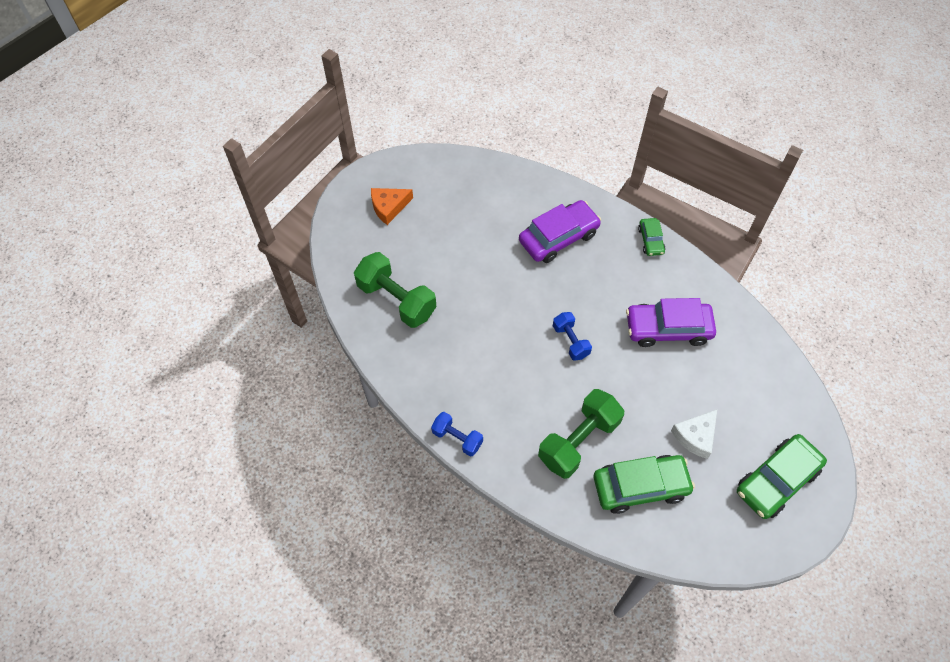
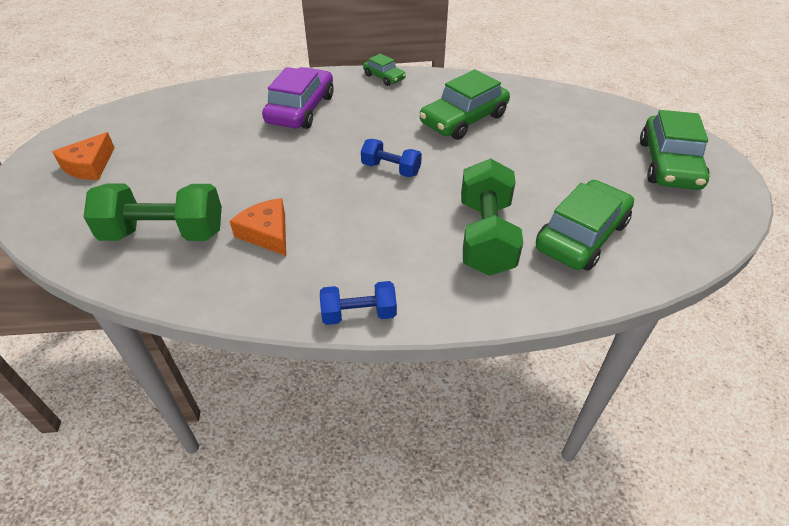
camera: 40 degrees left, 15 degrees down
(452, 341) = (267, 233): none -> orange cheese
(668, 329) = (463, 119): purple car -> green car
(695, 436) = (575, 173): white cheese -> none

